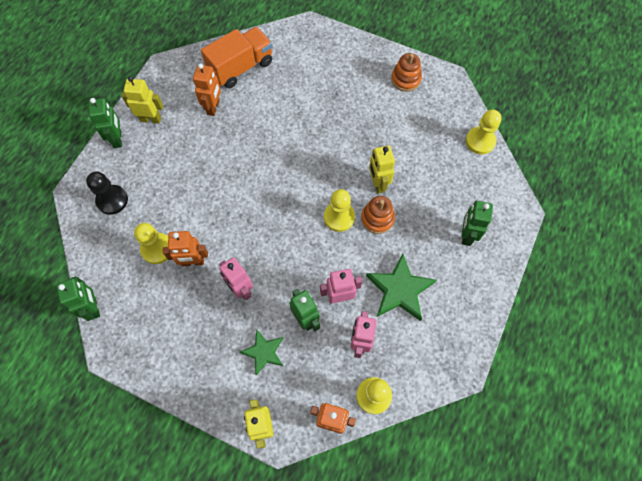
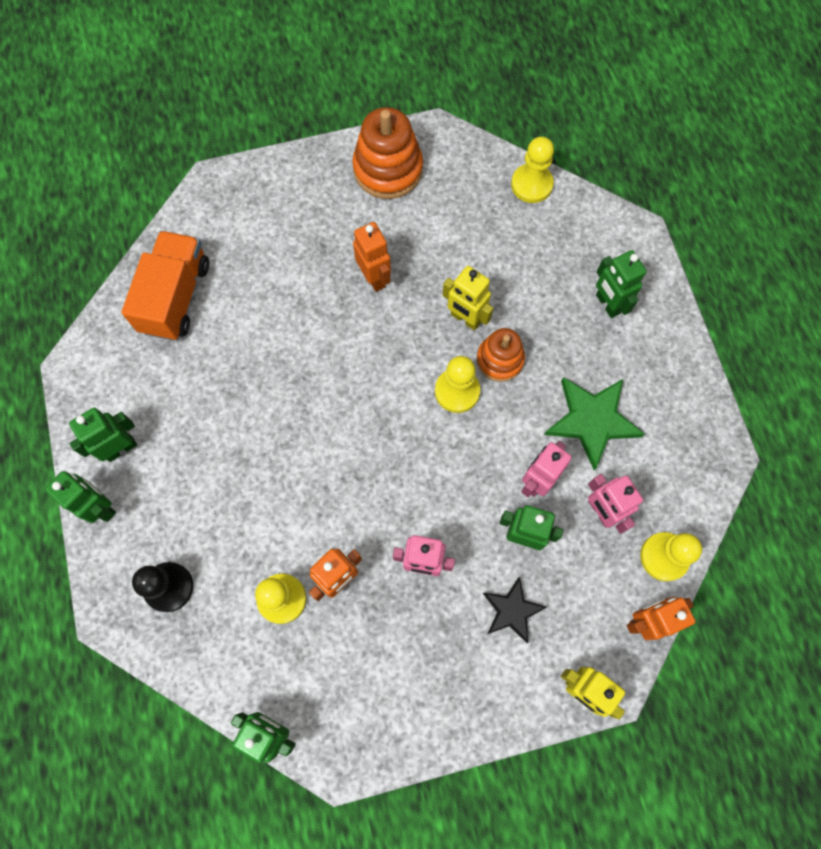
camera: 40 degrees left, 5 degrees up
(151, 119) = (120, 448): yellow robot -> green robot
(213, 107) = (188, 373): orange robot -> orange robot (374, 277)
(264, 352) = (512, 610): green star -> black star
(405, 79) = (388, 169): orange stacking toy -> orange stacking toy, size x1.58

